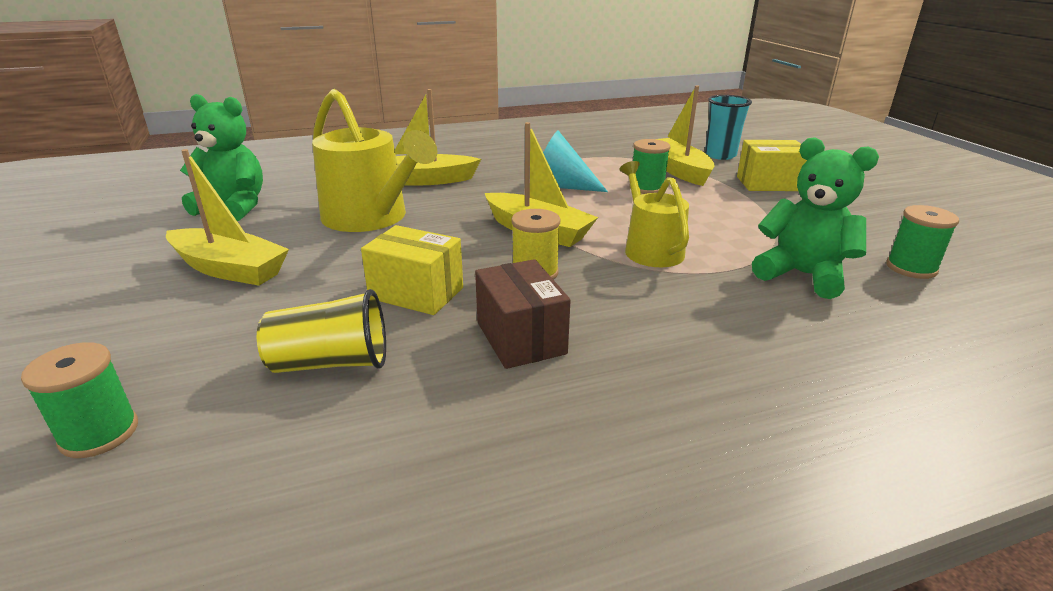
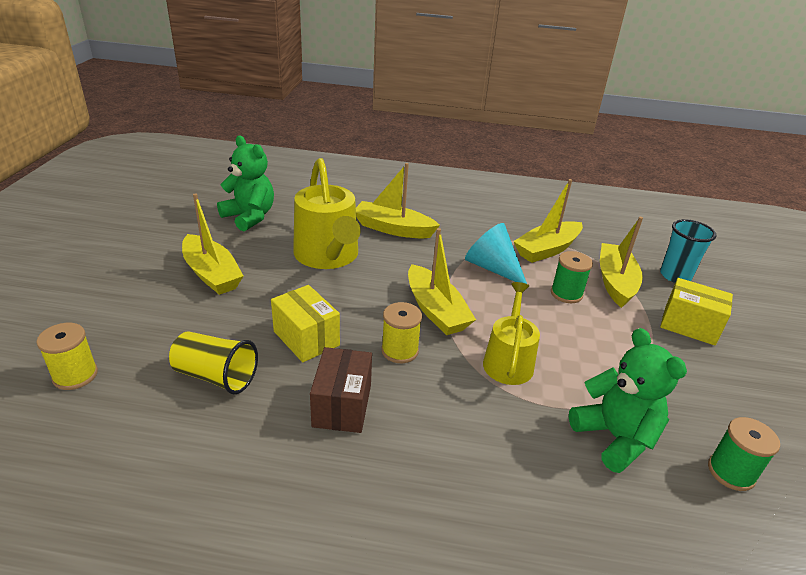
camera: 25 degrees right, 5 degrees up
(99, 433) = (75, 375): green spool -> yellow spool
(595, 162) = (547, 249): none -> yellow boat

